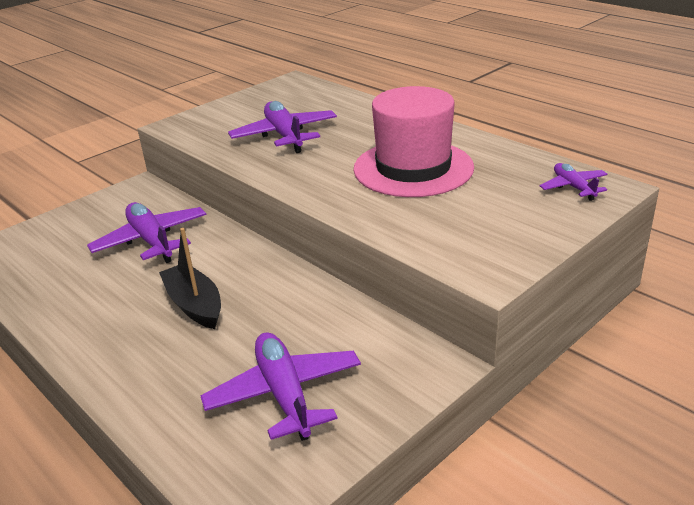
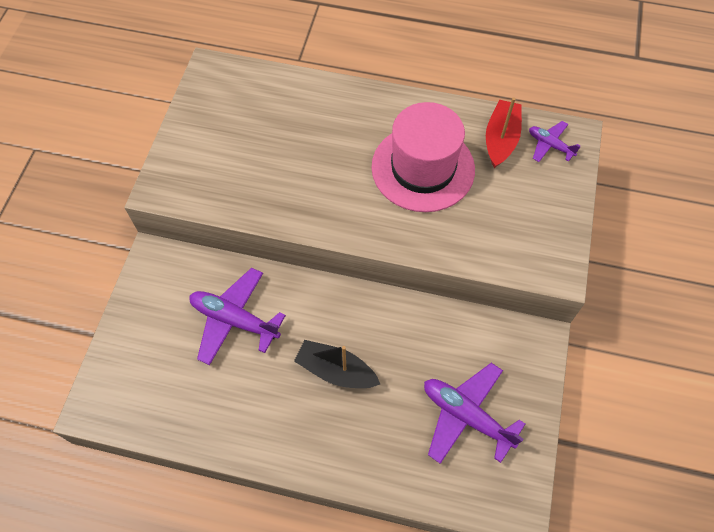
camera: 35 degrees left, 30 degrees up
(285, 136) = (280, 164): purple plane -> none
(518, 171) = (501, 139): none -> red boat

